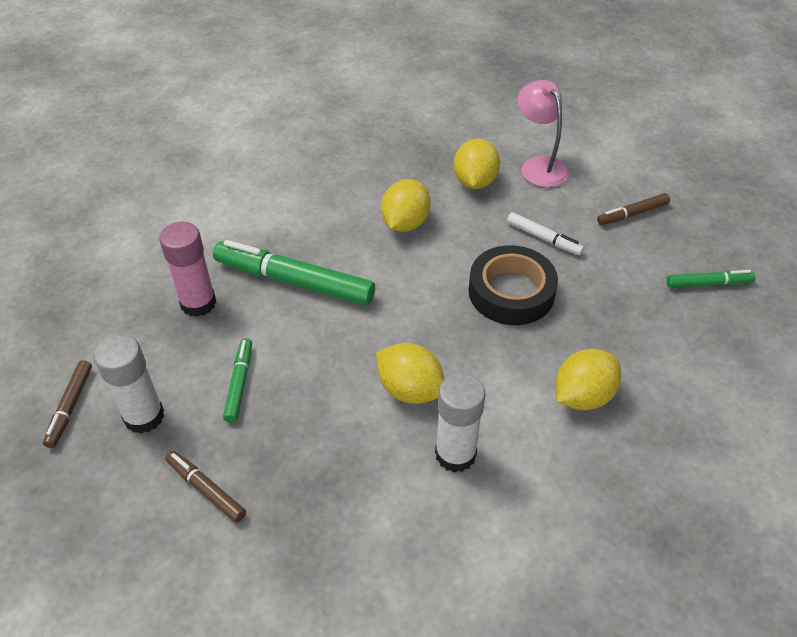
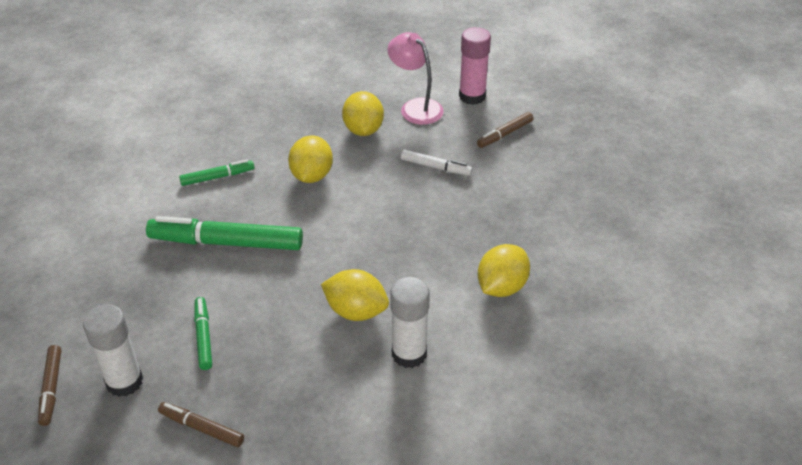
camera: 15 degrees left, 5 degrees down
(198, 303) = (143, 277): pink glue stick -> pink glue stick (472, 96)
(511, 292) = (420, 216): black tape -> none
(708, 283) = (580, 179): green marker -> green marker (217, 177)

